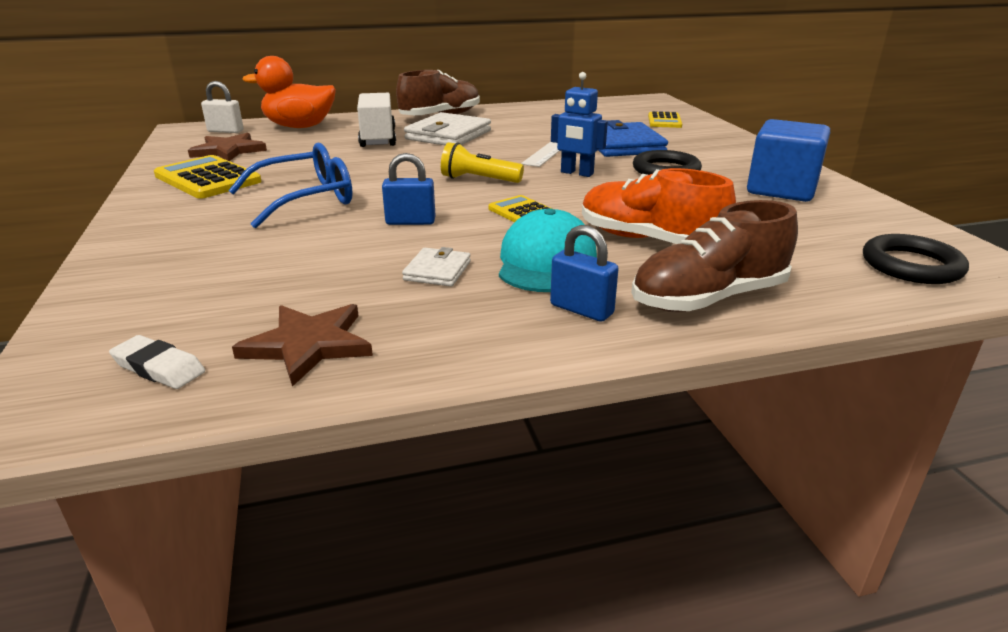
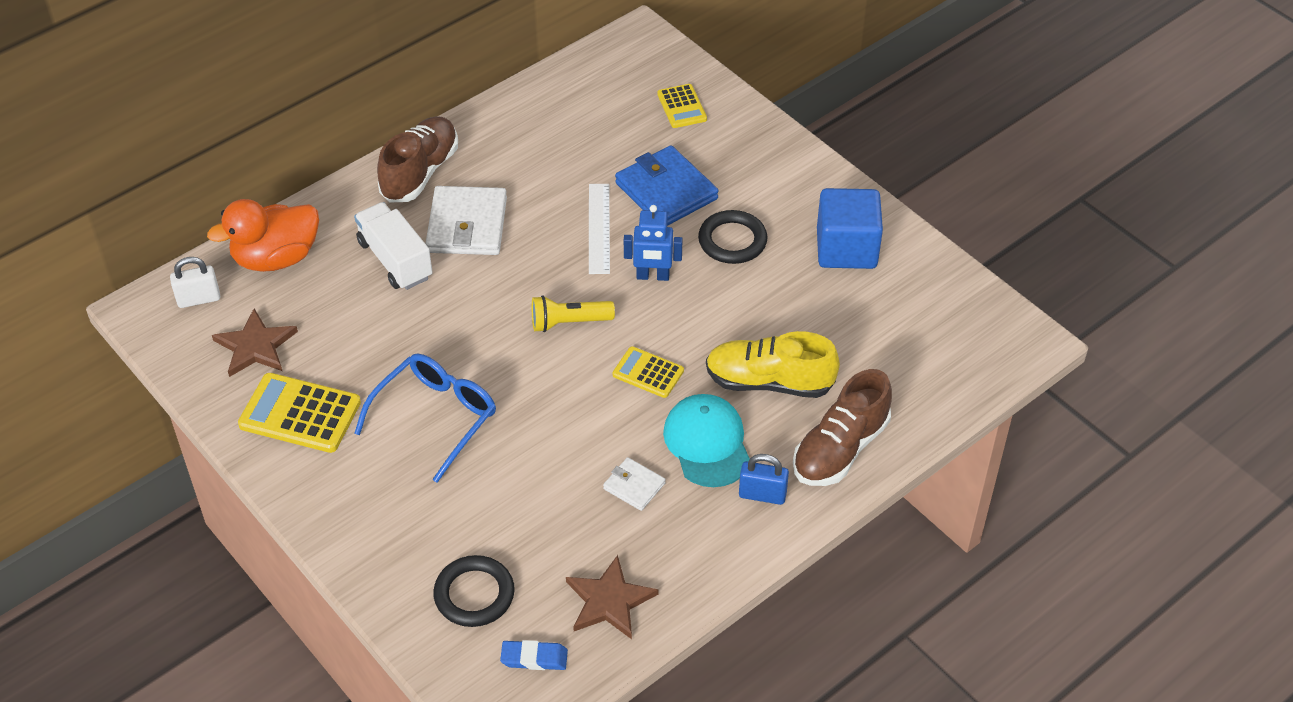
camera: 25 degrees left, 20 degrees up
(159, 367) = (534, 658): white eraser -> blue eraser
(410, 222) = (561, 422): blue padlock -> none
(437, 271) = (634, 486): white wallet -> white wallet turned 45 degrees counterclockwise
(649, 240) = (769, 382): orange shoe -> yellow shoe
(911, 265) = (965, 351): black ring -> black ring (474, 594)

